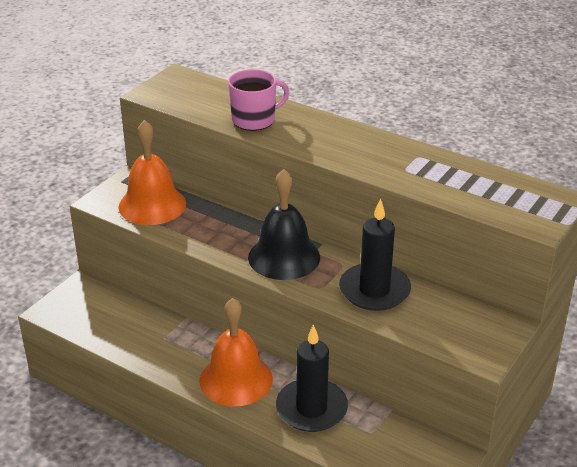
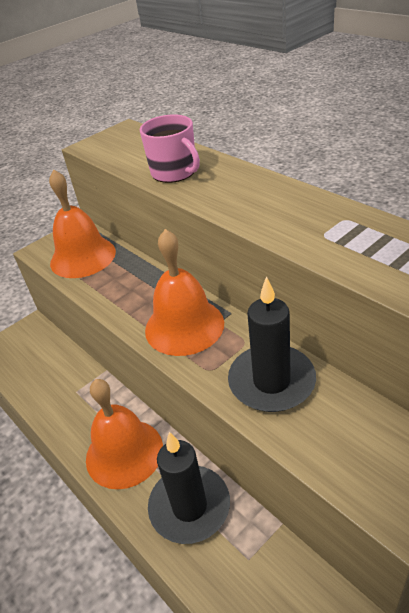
camera: 20 degrees right, 5 degrees up
(254, 120) = (174, 172): pink mug -> pink mug turned 60 degrees clockwise
(284, 257) = (184, 326): black bell -> orange bell

